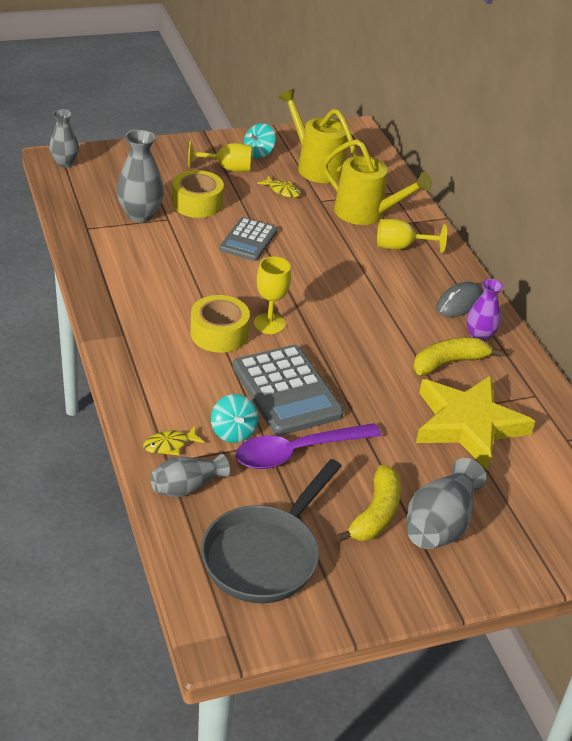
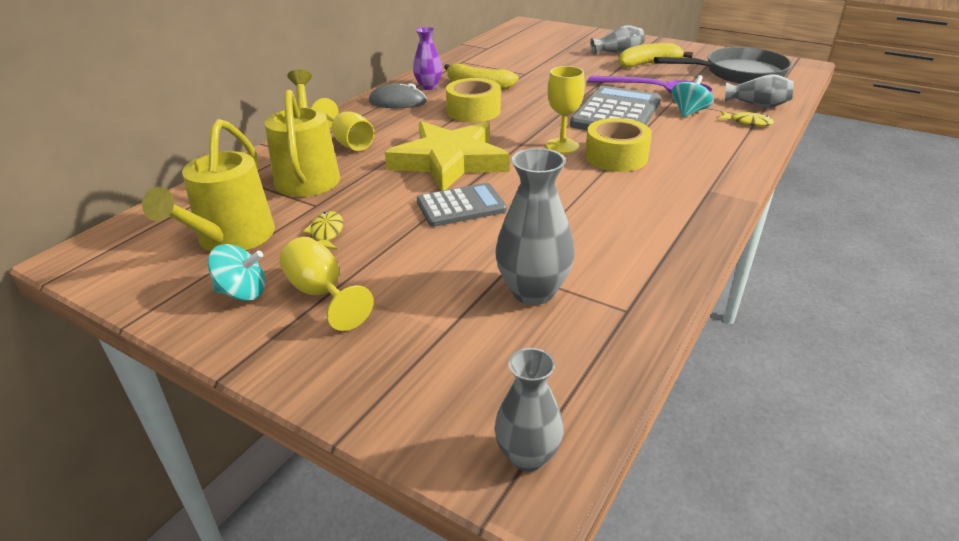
camera: 125 degrees left, 5 degrees down
(197, 203) = (441, 269): yellow tape -> yellow tape (473, 111)
(440, 524) = (618, 52): grey vase -> grey vase, size x0.66
(468, 425) = (528, 67): yellow star -> yellow star (449, 161)

